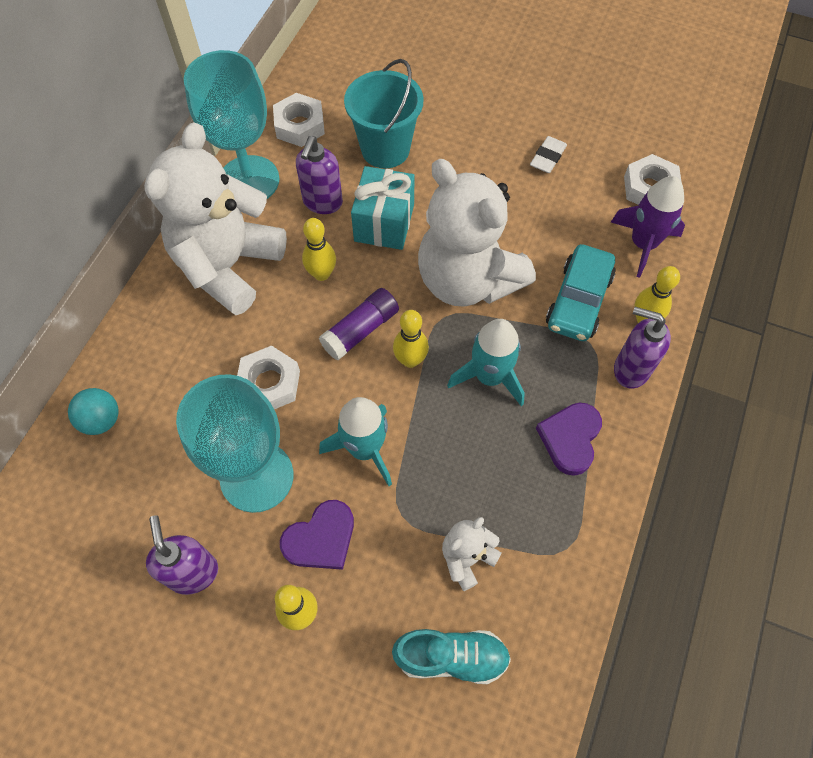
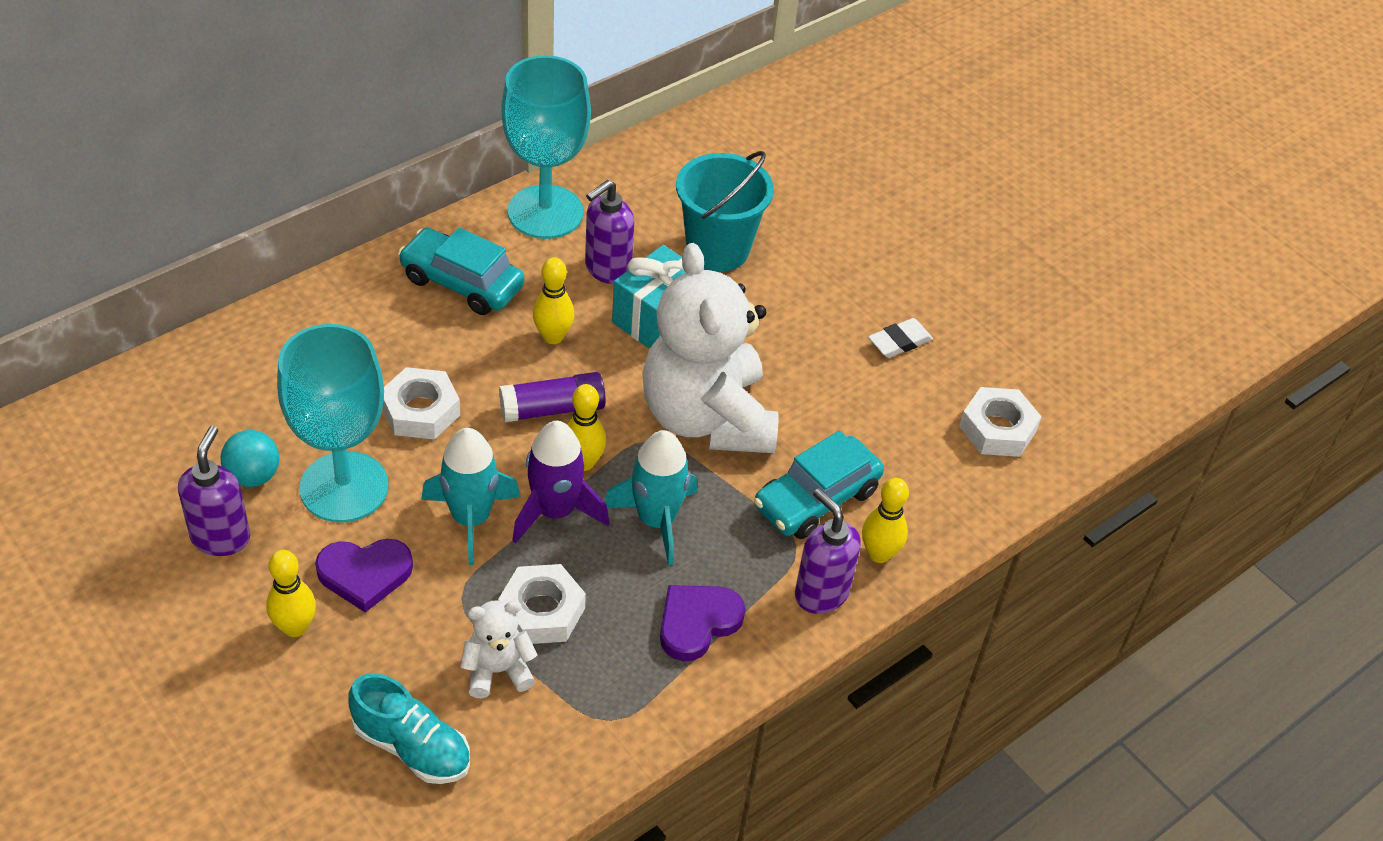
camera: 25 degrees right, 15 degrees down
(101, 420) = (233, 361): turquoise ball -> turquoise ball (253, 476)
(228, 265) = (462, 283): white teddy bear -> turquoise car
(300, 125) = (641, 184): white nut -> white nut (541, 611)
(643, 244) = (940, 480): purple rocket -> purple rocket (555, 511)

